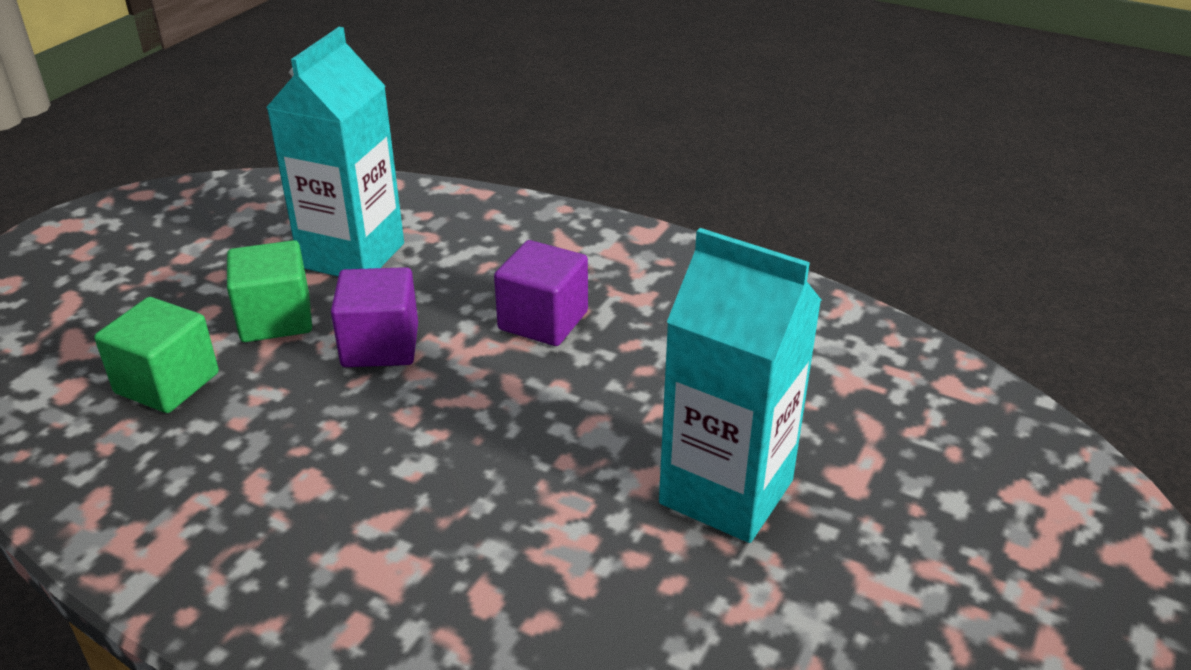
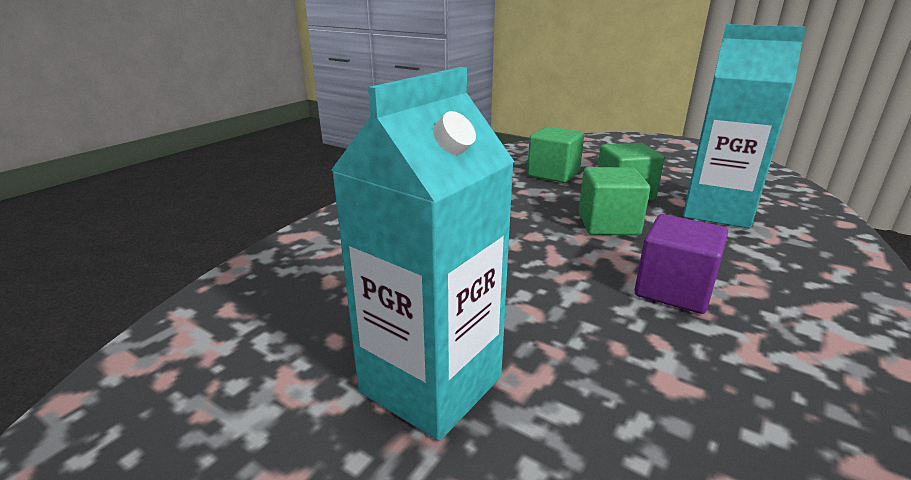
camera: 95 degrees right, 10 degrees down
(380, 345) = (608, 224): purple cube -> green cube

